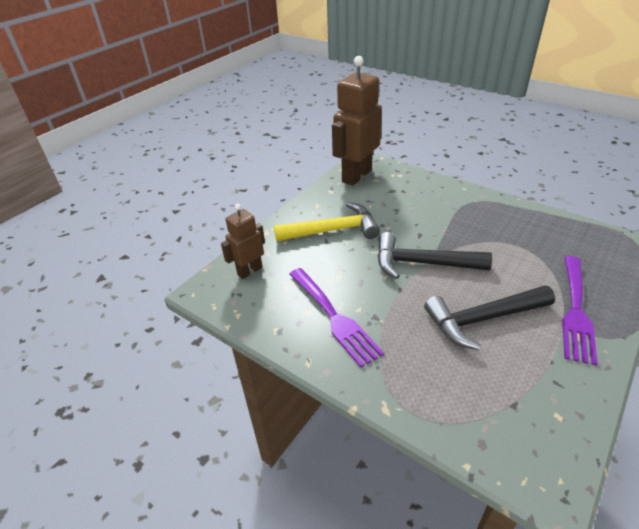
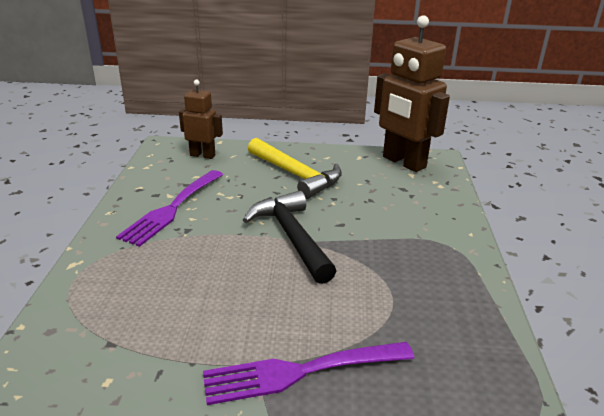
camera: 55 degrees right, 10 degrees down
(356, 176) = (403, 162): brown robot -> brown robot turned 135 degrees counterclockwise
(482, 319) = (229, 296): black hammer -> none

